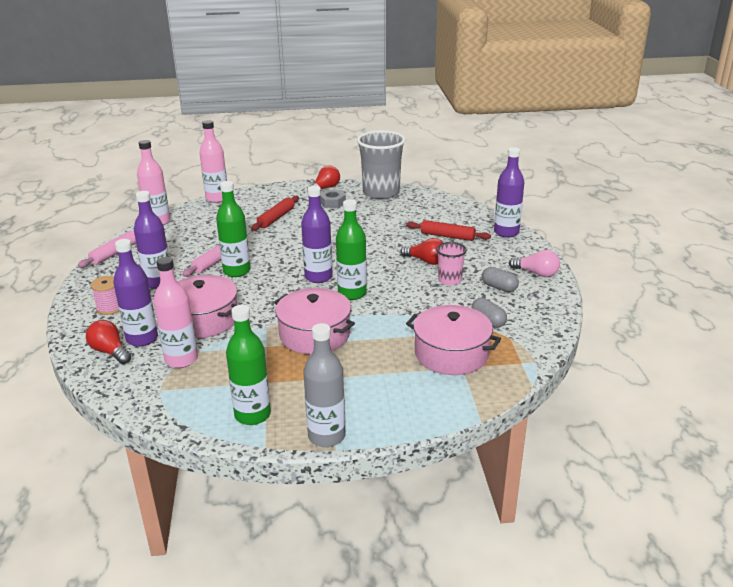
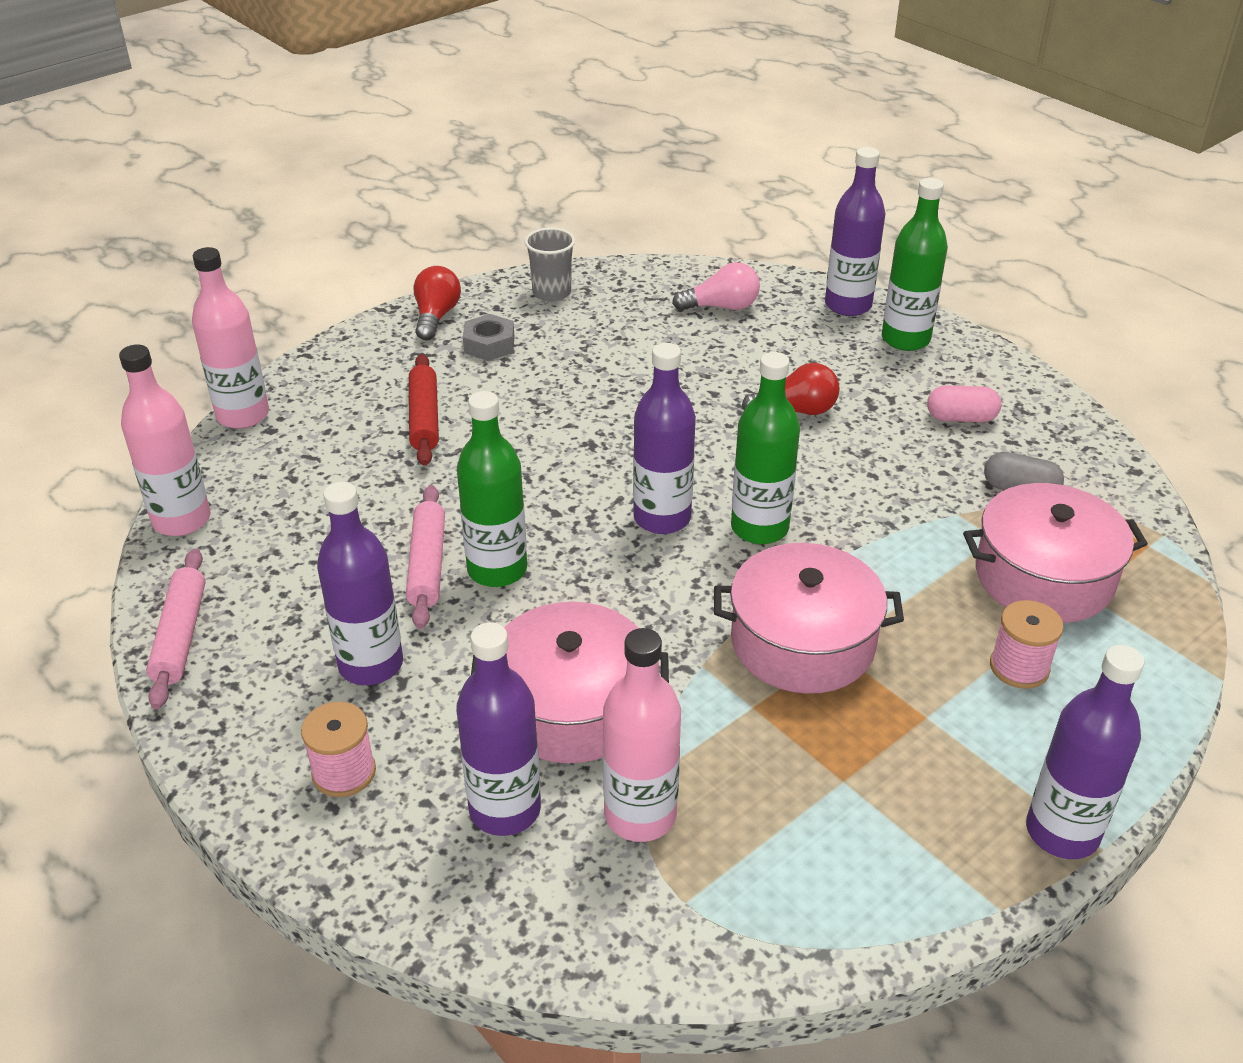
camera: 35 degrees left, 10 degrees up
(110, 352) = (478, 873): red light bulb -> none
(252, 415) = (904, 859): green bottle -> green bottle (905, 339)
(326, 436) = (1062, 832): grey bottle -> purple bottle
(381, 193) = (551, 293): grey cup -> grey cup, size x0.51
(392, 378) = (1019, 667): none -> pink spool
(447, 236) = (770, 346): red rolling pin -> none
(449, 280) = (876, 434): pink cup -> none
(499, 287) = (961, 418): grey capsule -> pink capsule
(536, 273) = (980, 369): pink light bulb -> pink light bulb (721, 307)

